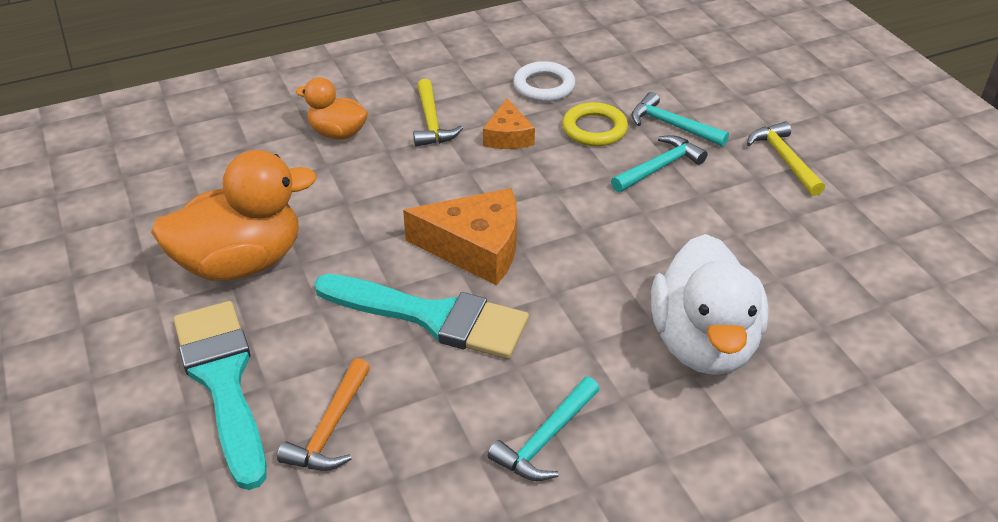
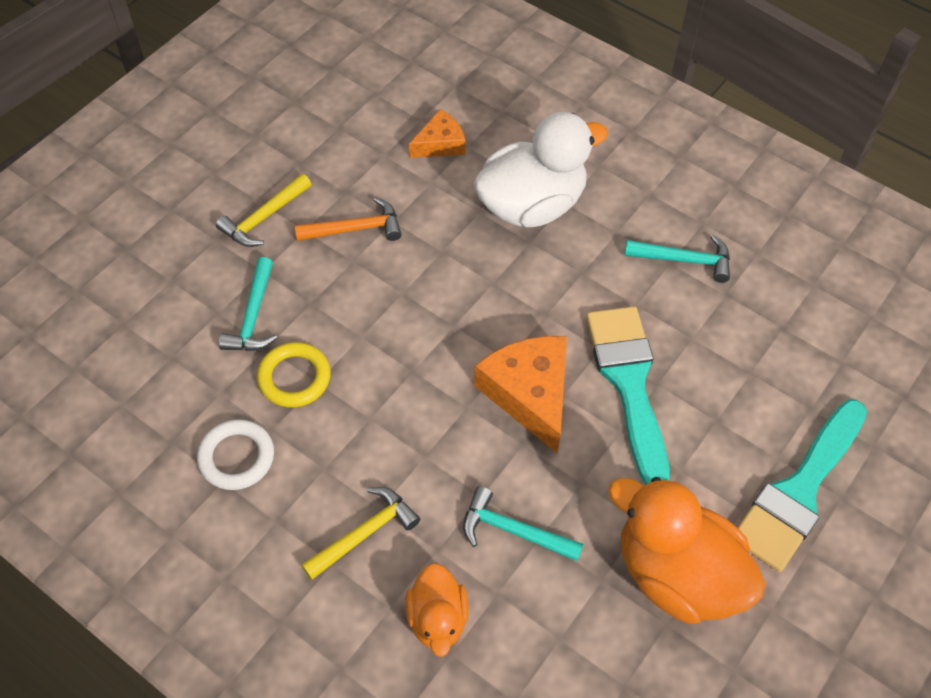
camera: 120 degrees left, 15 degrees up
(330, 428) = (777, 389): orange hammer -> orange hammer (355, 229)
(508, 136) = (349, 448): orange cheese -> orange cheese (440, 144)
(659, 167) = (329, 303): turquoise hammer -> turquoise hammer (513, 530)

